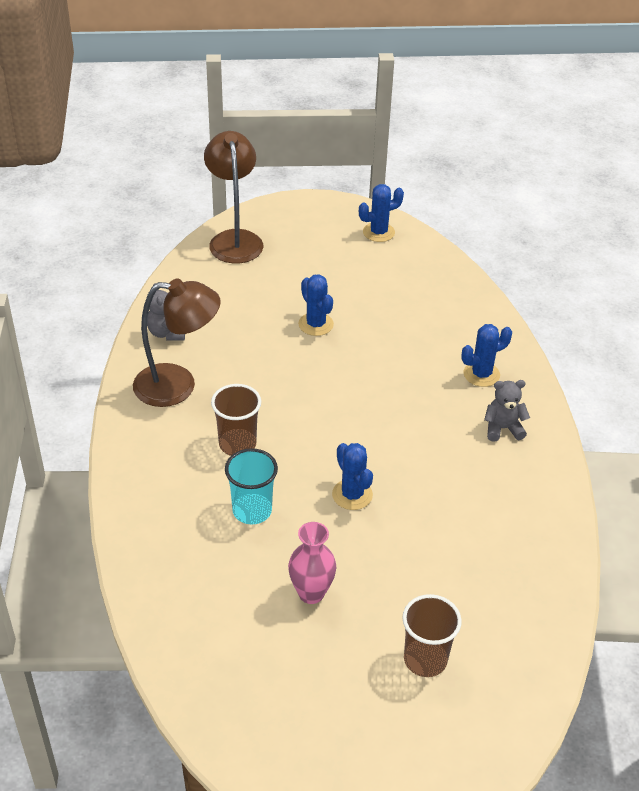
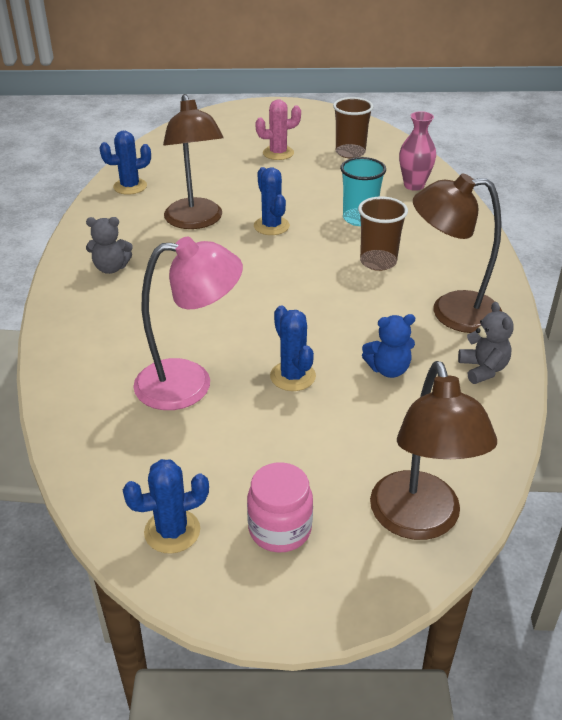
camera: 175 degrees left, 5 degrees down
(241, 331) = (388, 369): none -> blue teddy bear
(311, 593) = (311, 177): pink vase -> pink vase (414, 185)
(316, 234) = (280, 529): none -> pink jar
(361, 652) = (278, 153): none -> pink cactus
(393, 317) = (190, 383): none -> pink lamp
(425, 659) = (235, 149): brown cup -> brown cup (350, 152)
(439, 500) = (195, 221): none -> brown lamp
(481, 374) = (107, 316): blue cactus -> blue cactus (130, 186)

